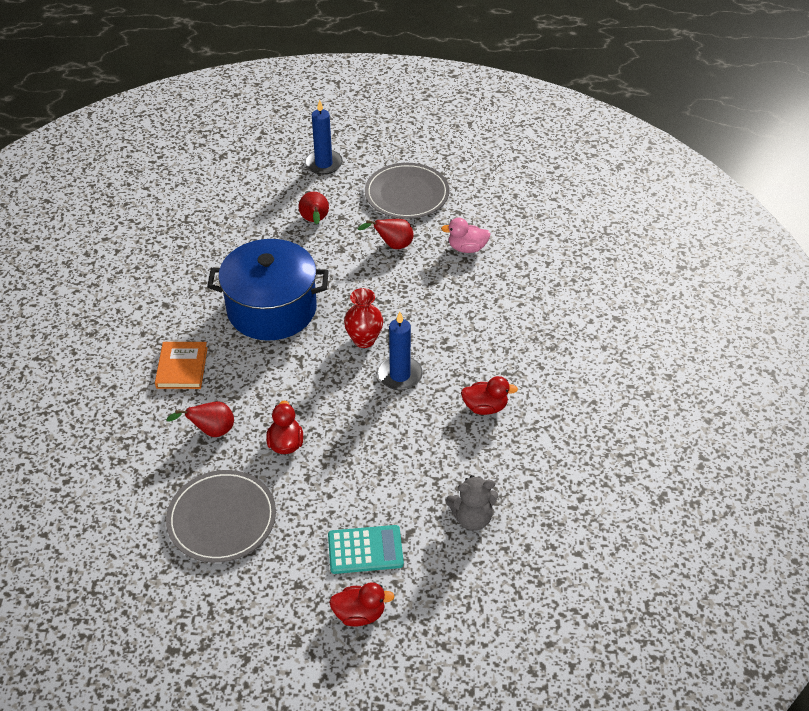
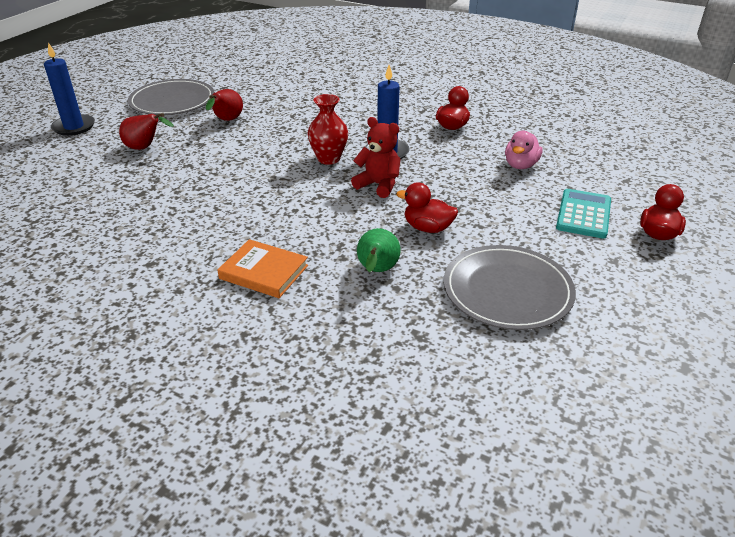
camera: 65 degrees left, 10 degrees down
(211, 431) = (377, 271): red pear -> green pear
(272, 309) = (237, 196): blue pot -> none
(337, 389) = (378, 185): none -> red teddy bear
(467, 248) = (269, 93): pink duck -> pink duck (520, 165)
(472, 518) = (567, 158): grey teddy bear -> none

